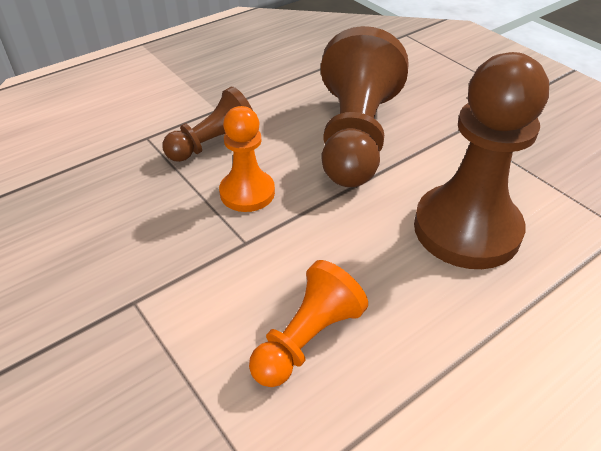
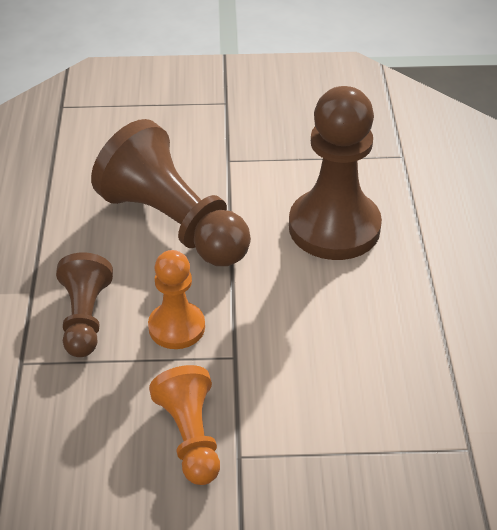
camera: 55 degrees left, 0 degrees up
(307, 339) = (360, 368): orange pawn -> orange pawn (190, 436)

